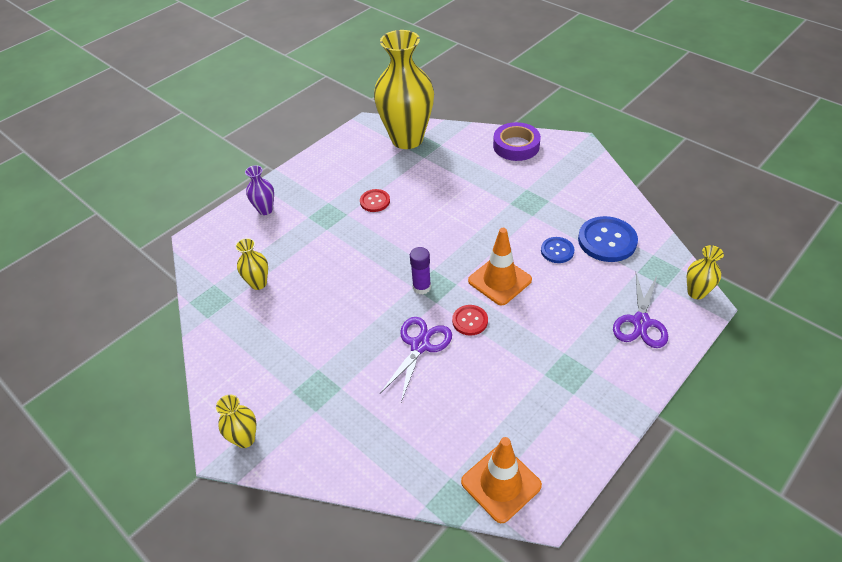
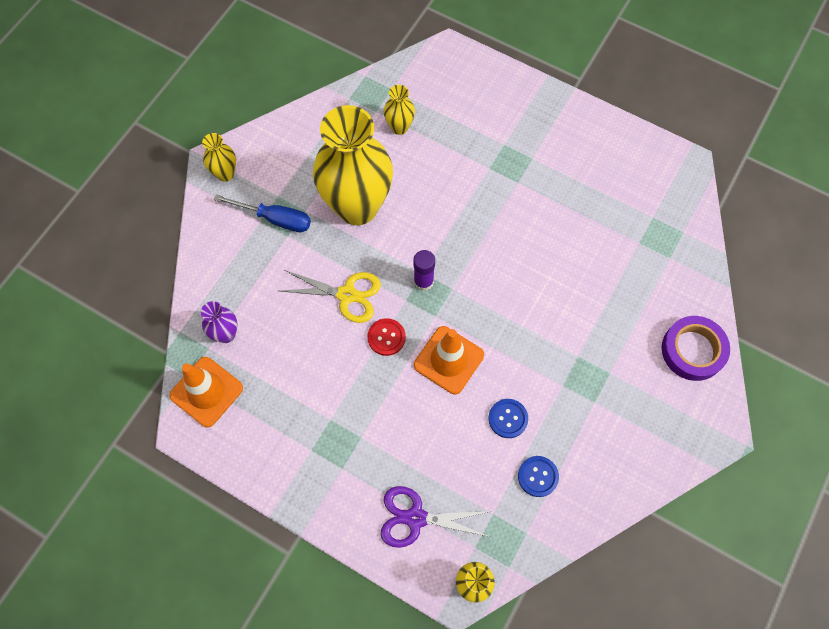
camera: 75 degrees right, 20 degrees up
(265, 210) = (505, 100): purple vase -> purple vase (226, 334)
(318, 396) = (275, 219): none -> blue screwdriver
(375, 201) = (545, 205): red button -> none
(407, 139) = (669, 216): yellow vase -> yellow vase (357, 207)
(420, 345) = (347, 295): purple scissors -> yellow scissors
(607, 240) = (538, 476): blue button -> blue button, size x0.57

